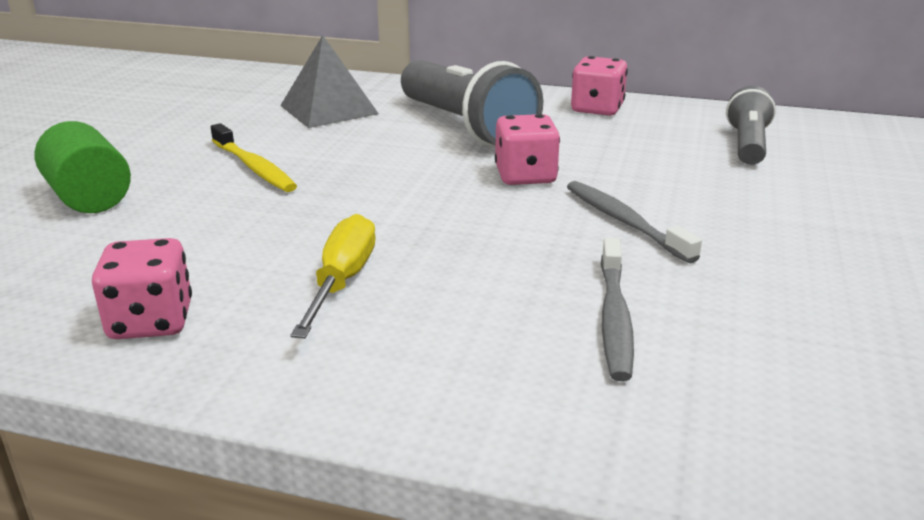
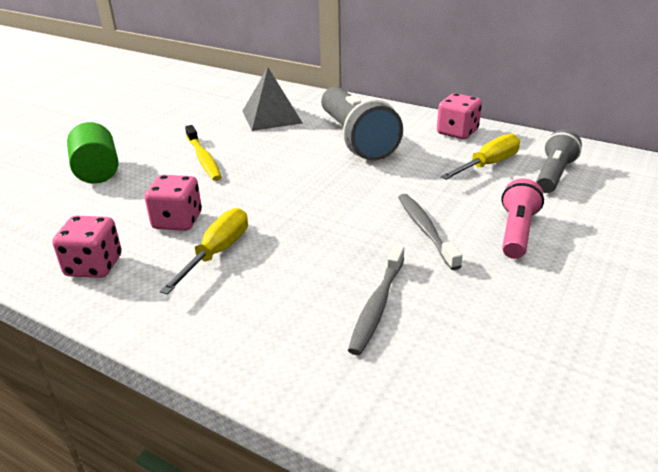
camera: 15 degrees right, 5 degrees up
(525, 176) = (376, 184): pink dice -> pink dice (177, 221)
(659, 141) = (488, 164): none -> yellow screwdriver
(742, 211) = (517, 232): none -> pink flashlight

